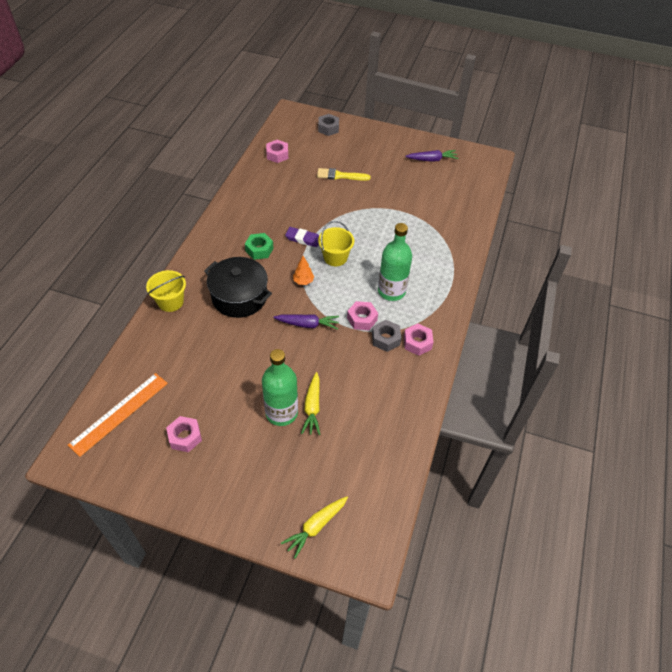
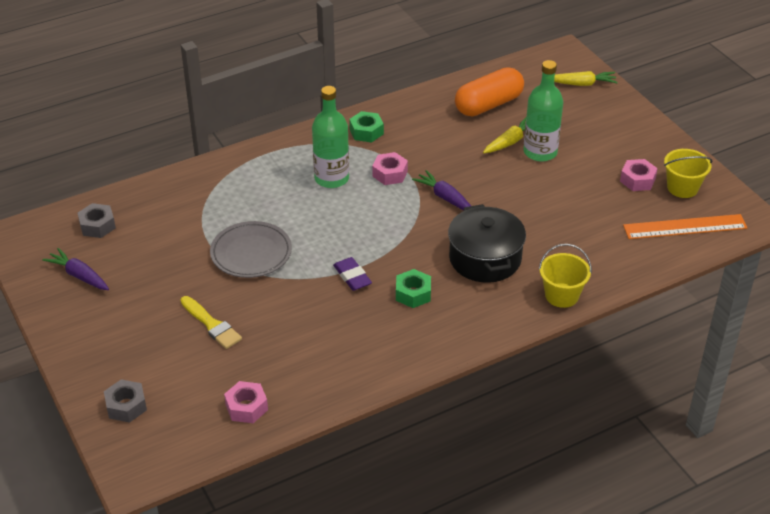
camera: 135 degrees left, 10 degrees down
(303, 281) = (404, 235): orange tree -> none
(335, 257) = (343, 238): yellow bucket -> yellow bucket (682, 188)
(365, 436) = (488, 105): none -> orange capsule
(371, 218) = (251, 253): none -> grey plate
(385, 339) = (389, 149): grey nut -> grey nut (97, 225)
(417, 342) = (366, 132): pink nut -> green nut

